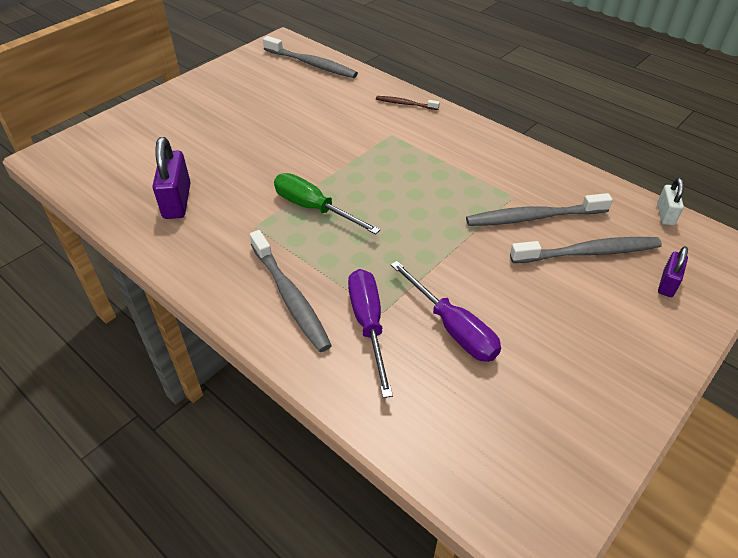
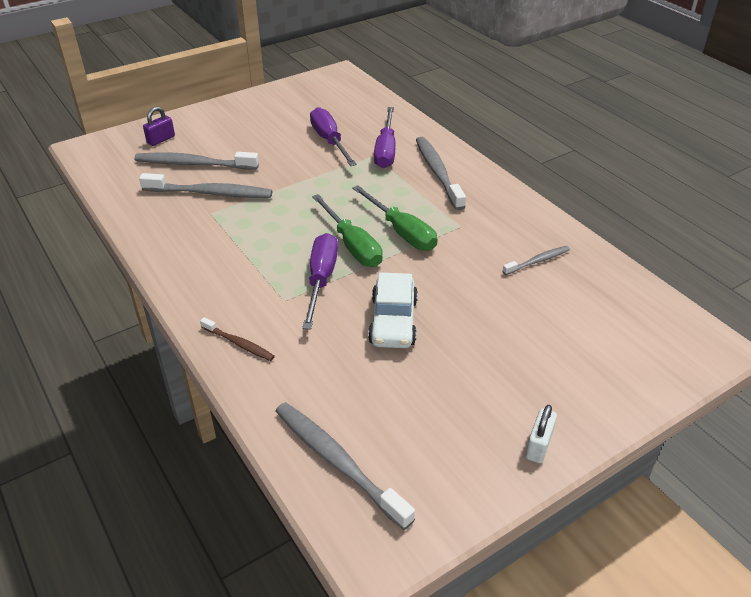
camera: 165 degrees left, 5 degrees down
(177, 201) = (537, 261): purple padlock -> grey toothbrush
(300, 133) = (393, 321): none -> white car
(357, 186) = (352, 245): none -> green screwdriver
(370, 153) = (321, 279): none -> purple screwdriver
(665, 214) = (100, 178): white padlock -> white padlock (538, 445)

